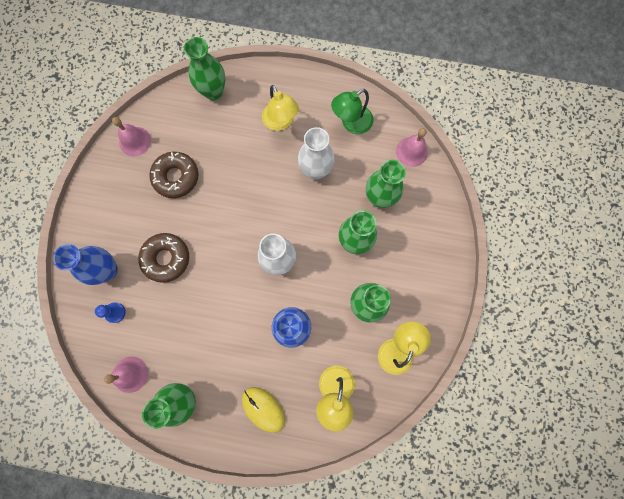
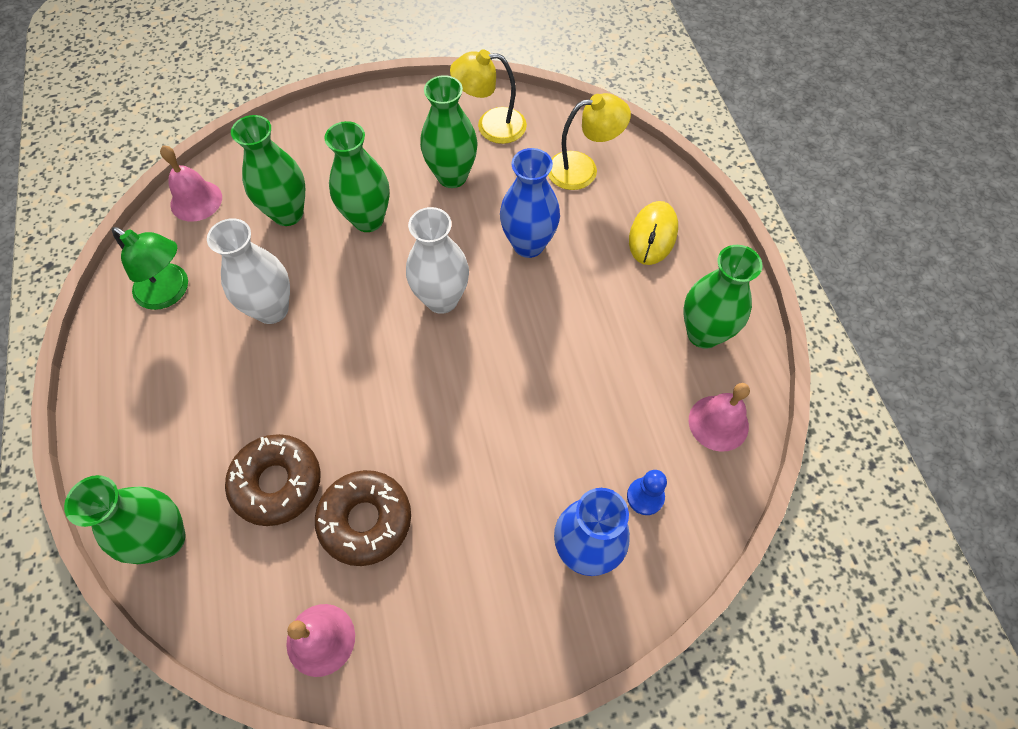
camera: 115 degrees left, 15 degrees down
(166, 258) = (517, 462): brown donut -> brown donut (277, 483)
(280, 122) = (199, 395): yellow lamp -> none

